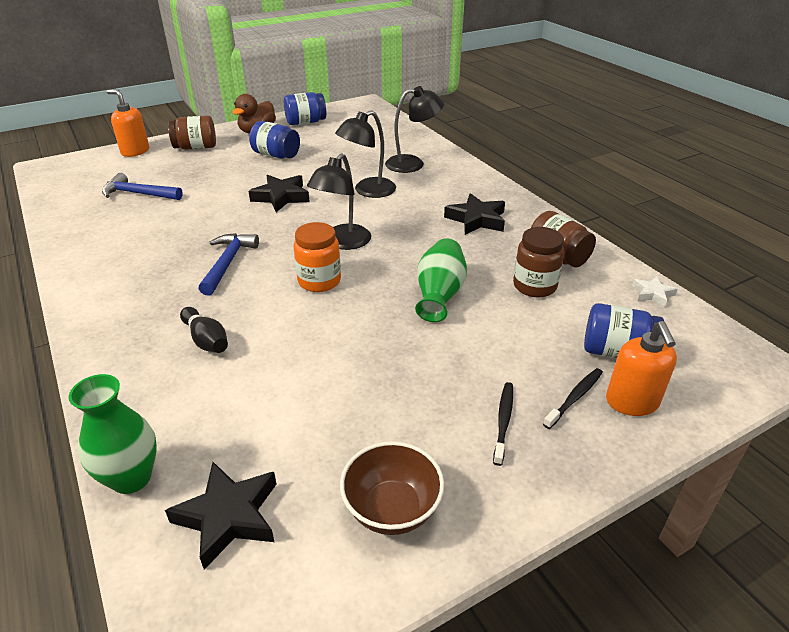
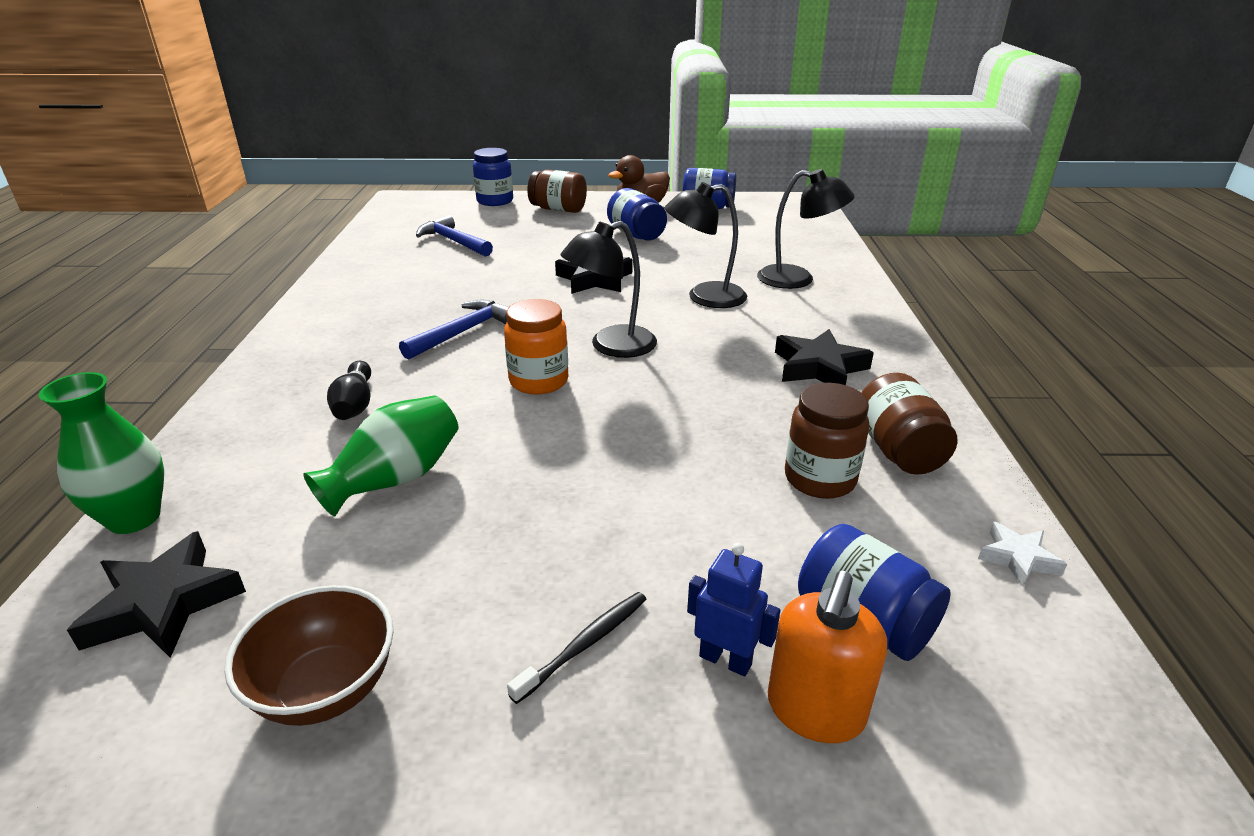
camera: 30 degrees right, 5 degrees down
(135, 151) = (495, 201): orange soap dispenser -> blue jar
(439, 295) = (669, 445): green vase -> green vase (395, 479)
(575, 397) = (725, 660): black toothbrush -> blue robot

